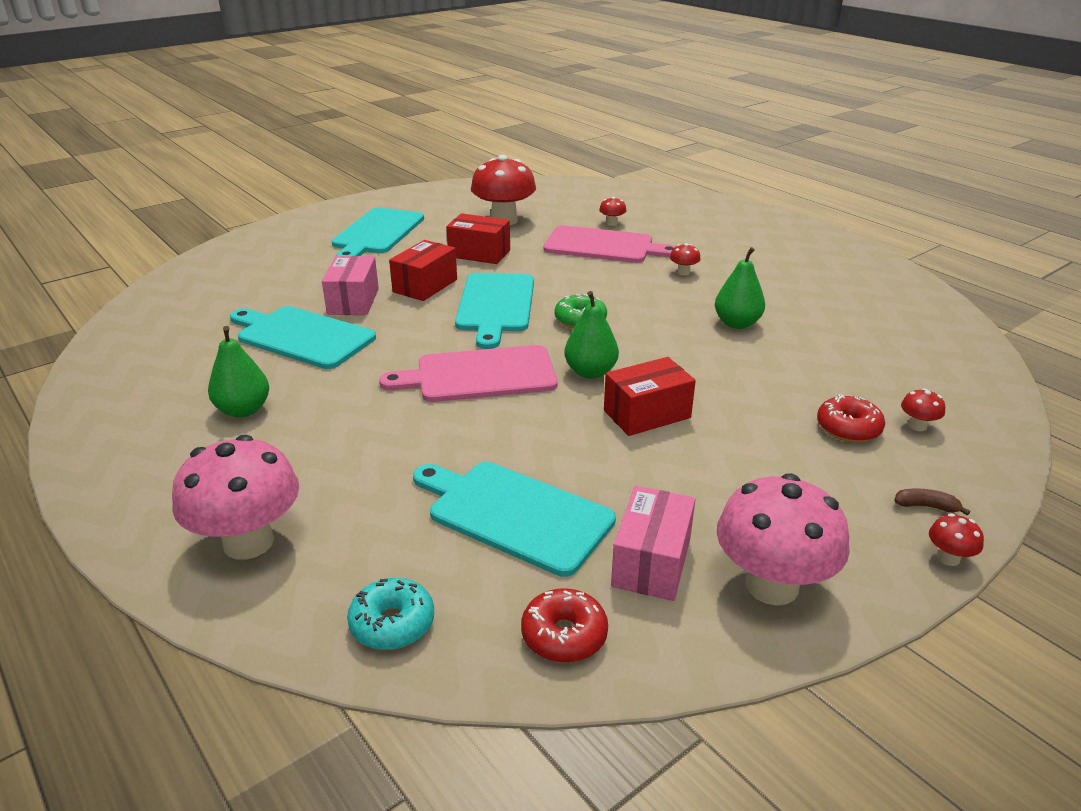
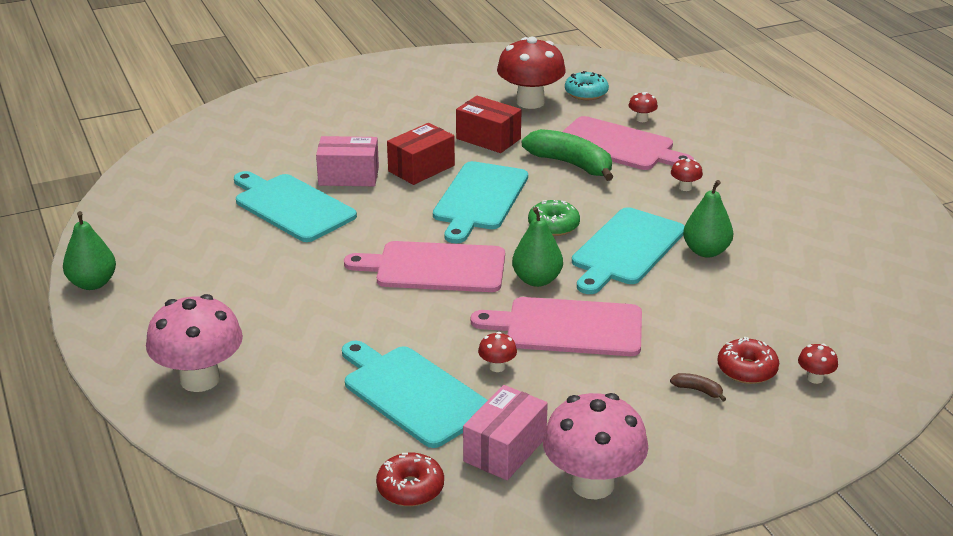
camera: 15 degrees right, 0 degrees up
(243, 410) = (223, 269): green pear -> green pear (92, 283)
(353, 301) = (348, 176): pink box -> pink box turned 75 degrees clockwise
(377, 233) = (396, 102): turquoise cutting board -> turquoise cutting board (626, 249)
(392, 624) = (287, 457): turquoise donut -> turquoise donut (586, 93)
(568, 266) = (571, 164): none -> green banana
(647, 414) = (568, 327): red box -> pink cutting board
(926, 506) = (769, 448): brown banana -> brown banana (698, 390)
(948, 558) = (757, 491): red mushroom -> red mushroom (497, 367)

